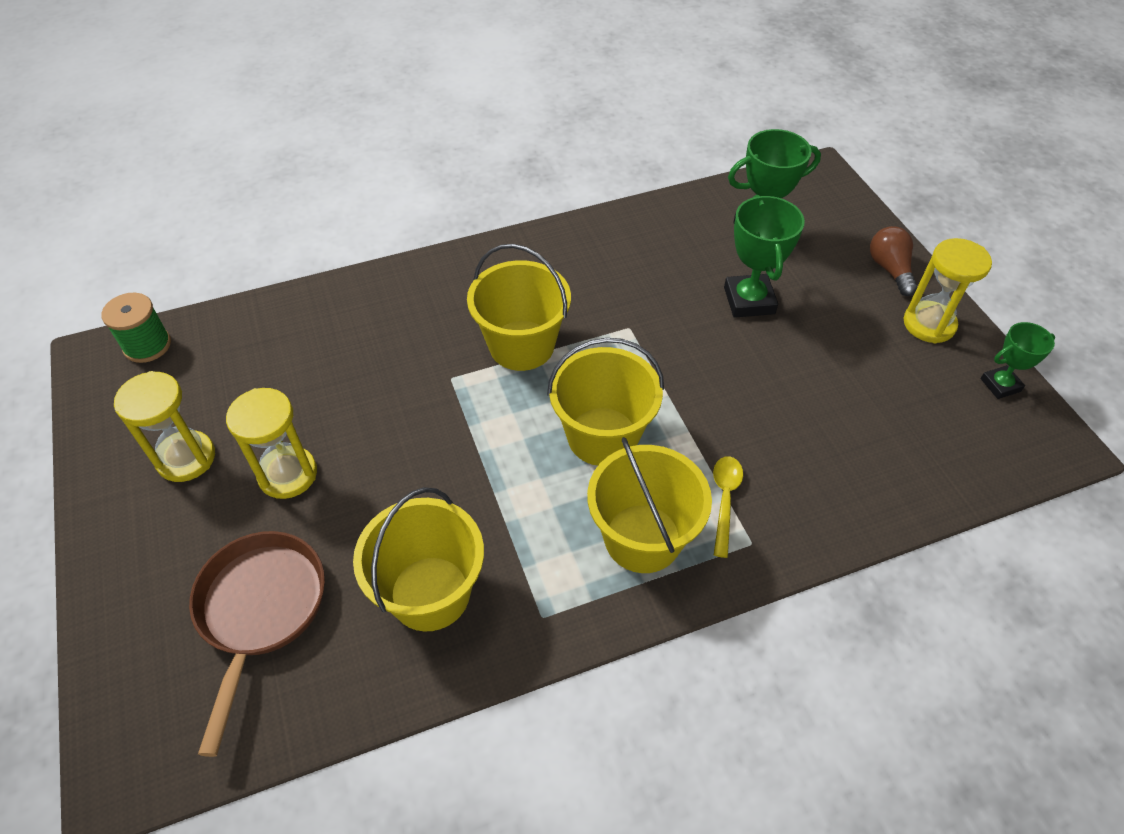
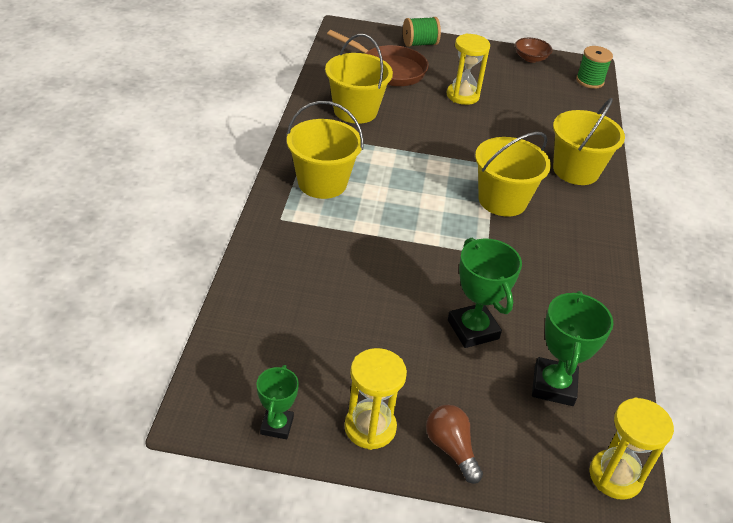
camera: 115 degrees right, 10 degrees down
(105, 433) = (530, 58): none -> brown bowl
(129, 608) = (419, 44): none -> green spool
(186, 458) = (496, 73): yellow hourglass -> yellow hourglass (615, 476)
(602, 436) = (402, 200): yellow bucket -> yellow bucket (575, 170)
(725, 500) = (316, 223): yellow spoon -> none
(749, 300) = (473, 329): green trophy -> green trophy turned 45 degrees clockwise
(889, 269) = (451, 449): brown light bulb -> brown light bulb turned 135 degrees counterclockwise

